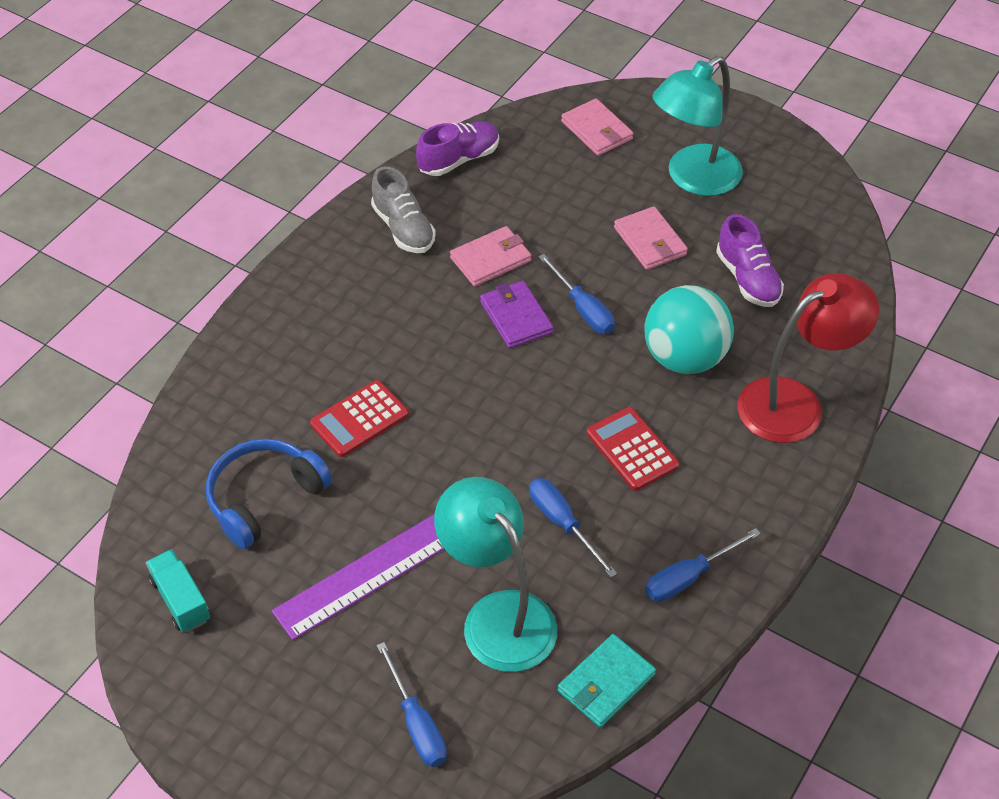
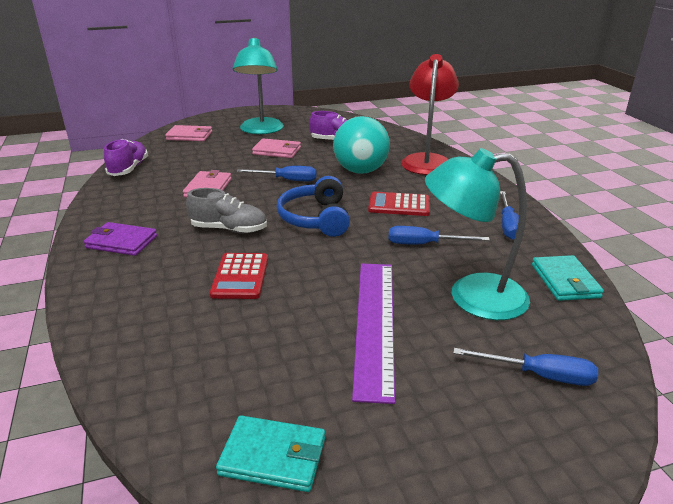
camera: 50 degrees left, 20 degrees down
(180, 600) = (273, 456): turquoise truck -> turquoise wallet
(264, 498) = (239, 350): blue headphones -> blue headphones (315, 218)
(403, 228) = (135, 201): grey shoe -> grey shoe (229, 229)
(516, 317) = (259, 197): purple wallet -> purple wallet (121, 242)

